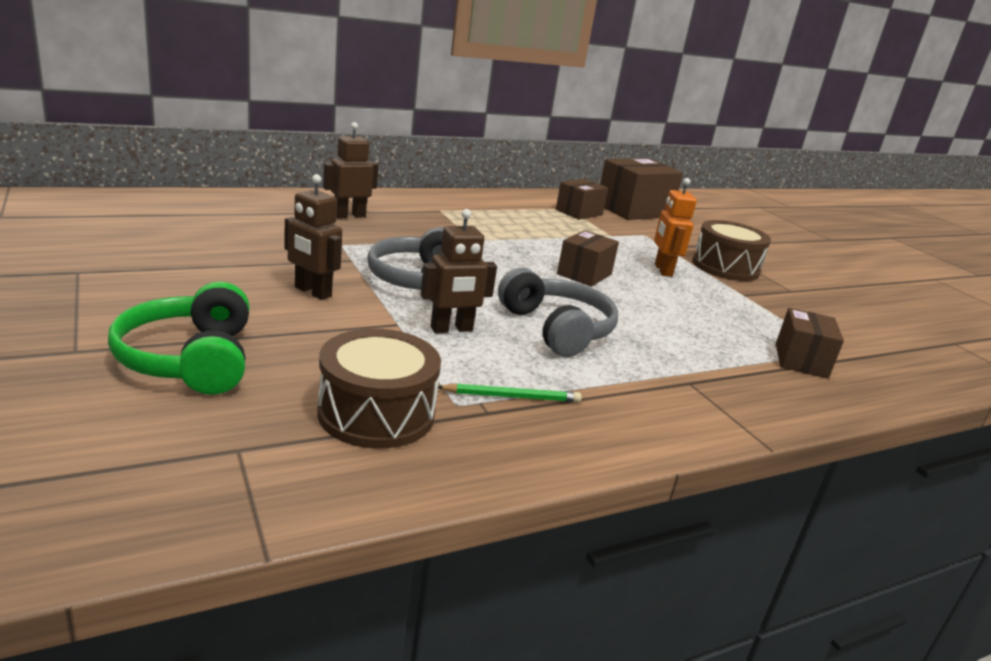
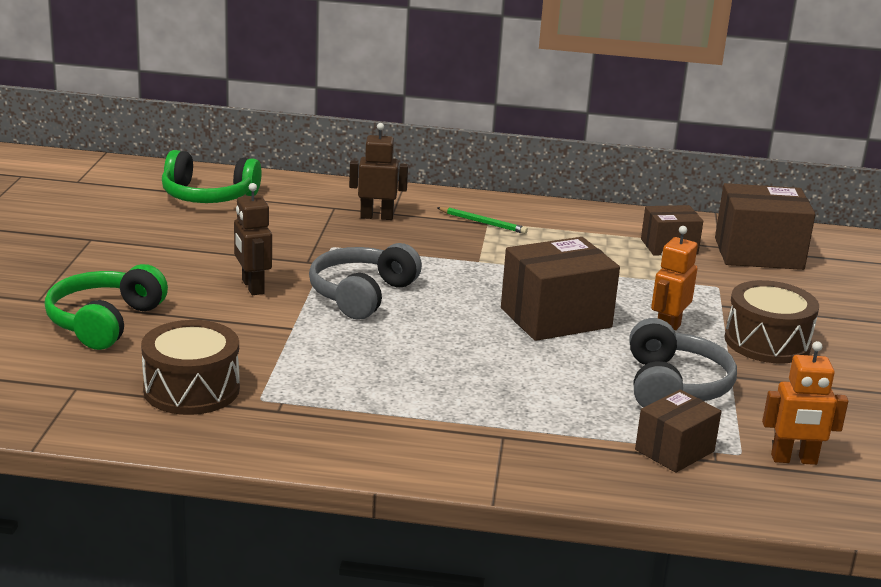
camera: 35 degrees right, 0 degrees up
(170, 216) = (208, 196): none -> green headphones
(451, 329) = (335, 342): brown robot -> none
(511, 397) = (313, 405): green pencil -> green pencil (482, 223)
(557, 329) = (439, 363): grey headphones -> grey headphones (674, 386)
(584, 274) = (555, 318): brown box -> brown box, size x1.66
(865, 347) = (794, 460): none -> orange robot

